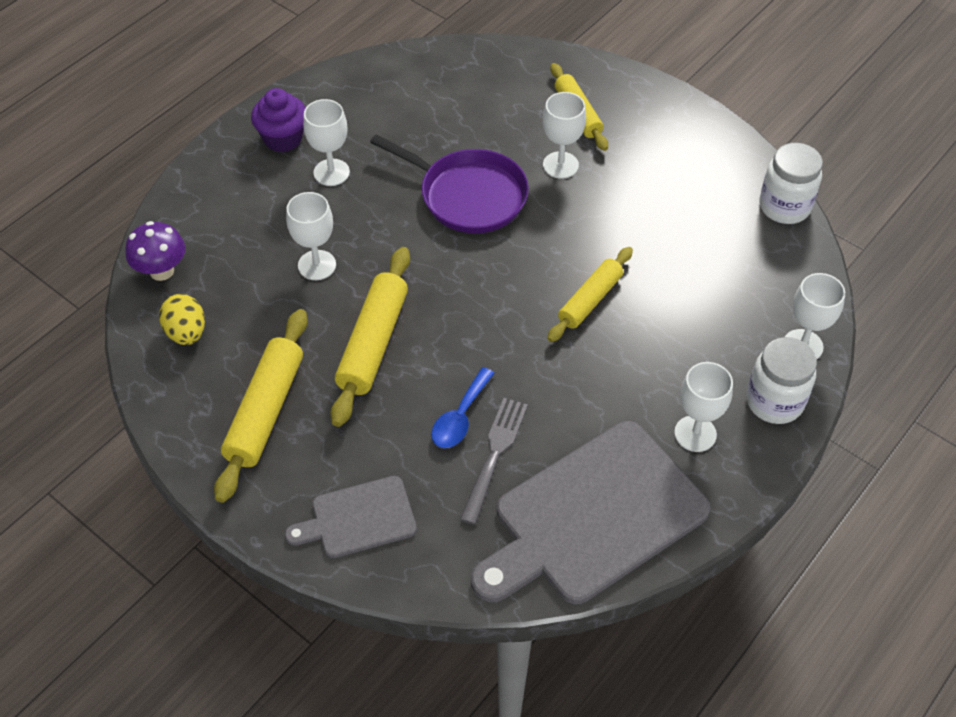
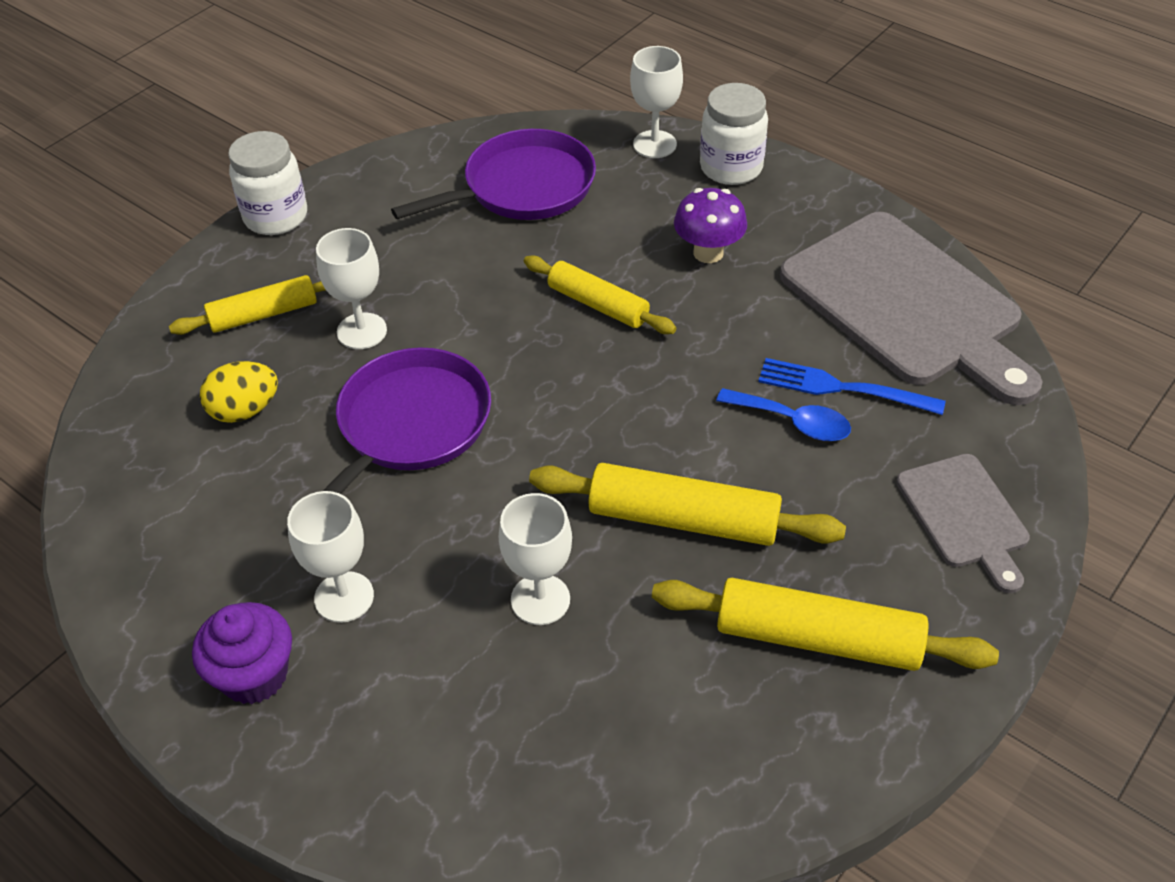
camera: 90 degrees left, 5 degrees down
(162, 271) = (552, 828): purple mushroom -> purple mushroom (708, 253)
(186, 333) = (684, 767): yellow egg -> yellow egg (244, 410)
(494, 455) = (842, 388): grey fork -> blue fork
(695, 434) = (782, 225): white goblet -> none
(732, 253) = (523, 187): none -> purple pan
(784, 207) = (452, 145): white jar -> white jar (276, 217)

